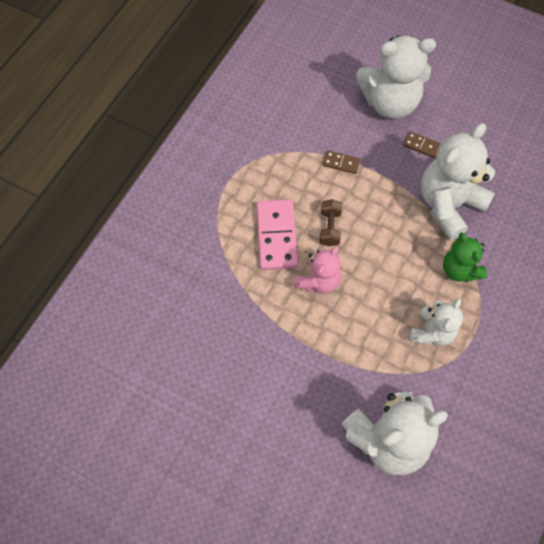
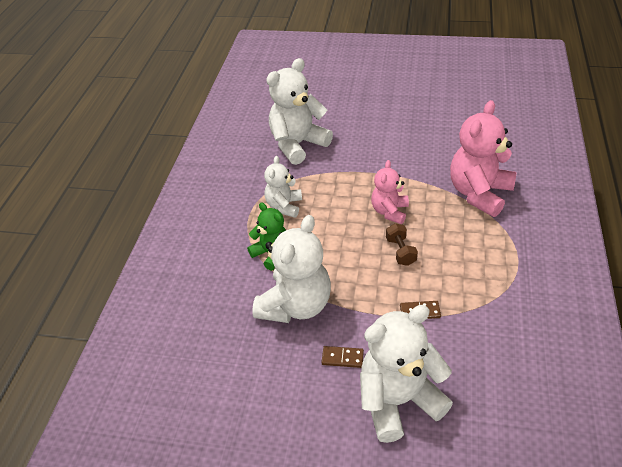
camera: 165 degrees right, 20 degrees down
(212, 271) = (479, 193): none -> pink teddy bear
(276, 236) = (444, 231): pink domino -> none

